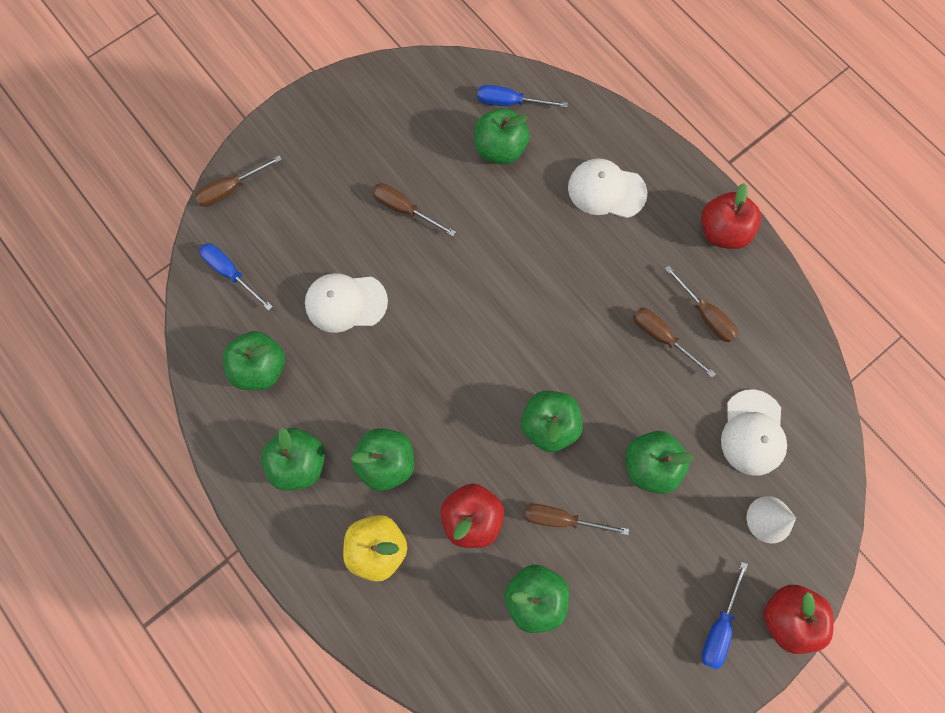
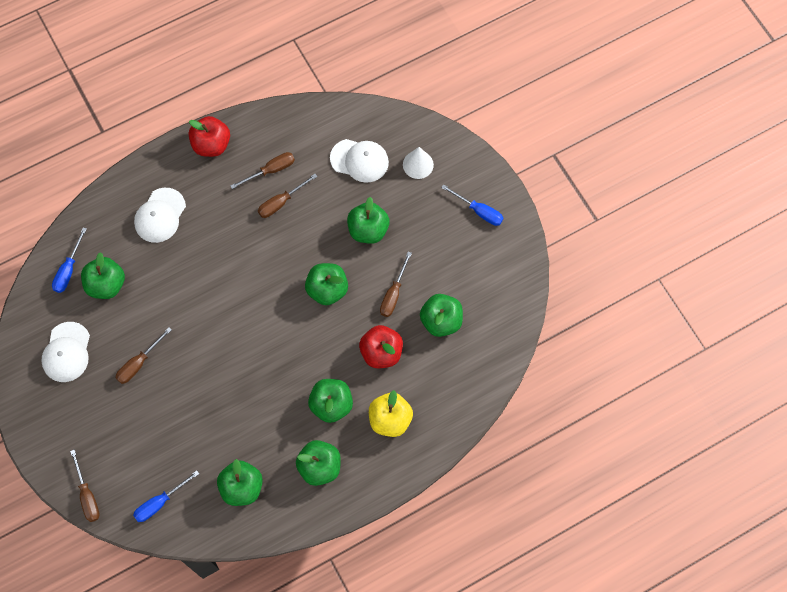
camera: 80 degrees left, 5 degrees down
(346, 303) = (205, 418): white cap -> white cap (66, 352)
(786, 616) = (479, 169): red apple -> none

